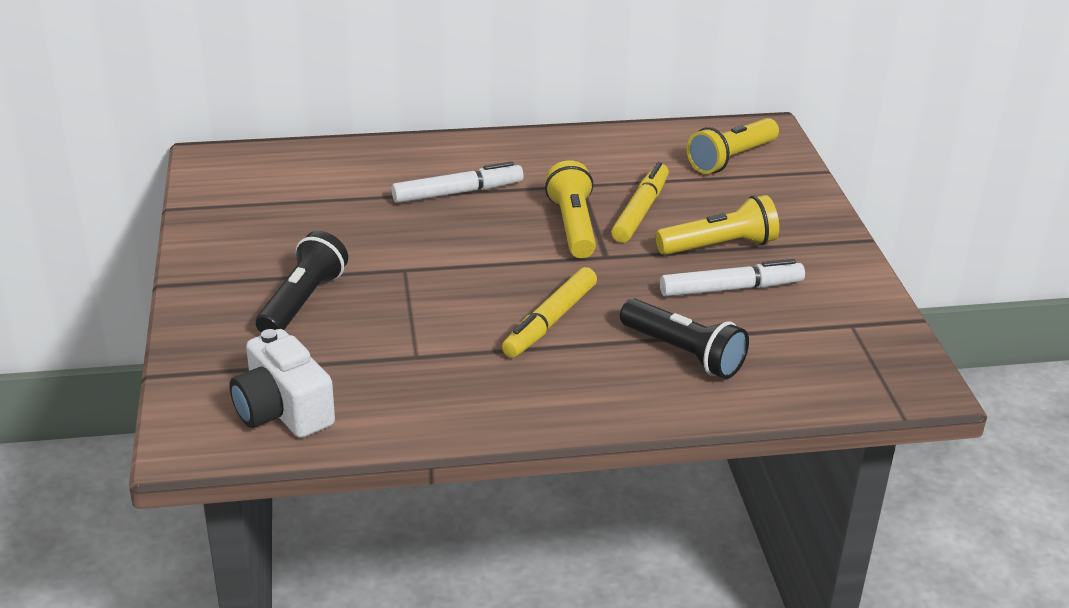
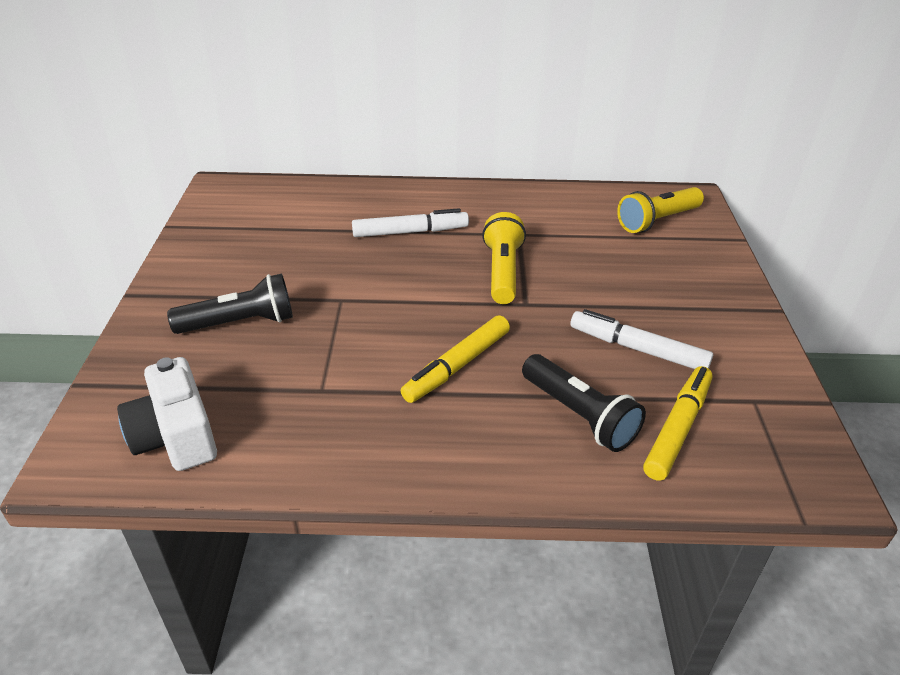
camera: 10 degrees right, 5 degrees up
(302, 302) = (240, 323): black flashlight -> black flashlight turned 45 degrees clockwise
(640, 211) = (566, 263): yellow marker -> yellow marker (677, 428)
(719, 246) = (633, 303): yellow flashlight -> none
(731, 289) = (637, 349): white marker -> white marker turned 150 degrees counterclockwise

